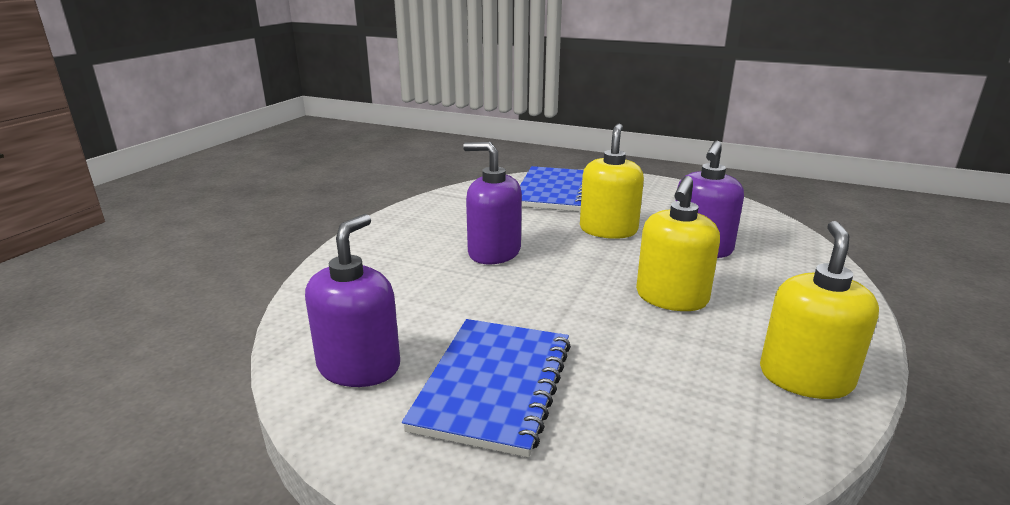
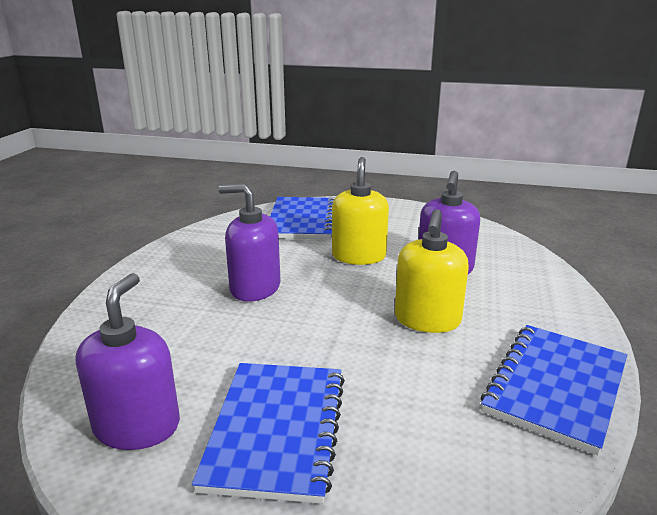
camera: 10 degrees left, 0 degrees up
(805, 377) = (556, 387): yellow soap dispenser -> blue notebook

